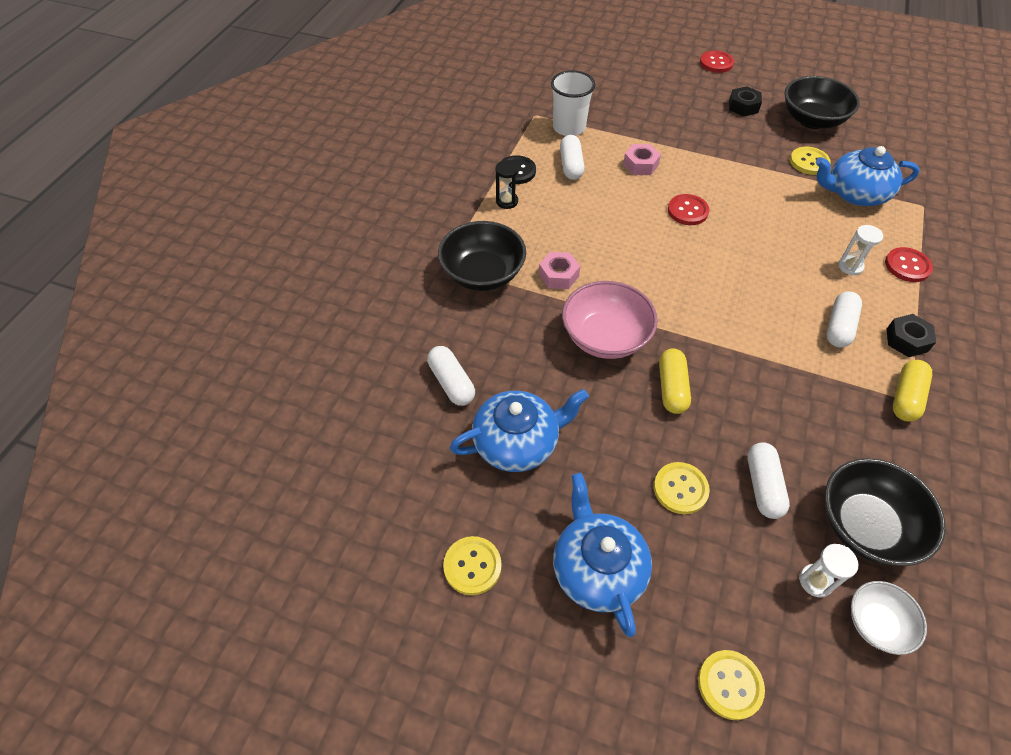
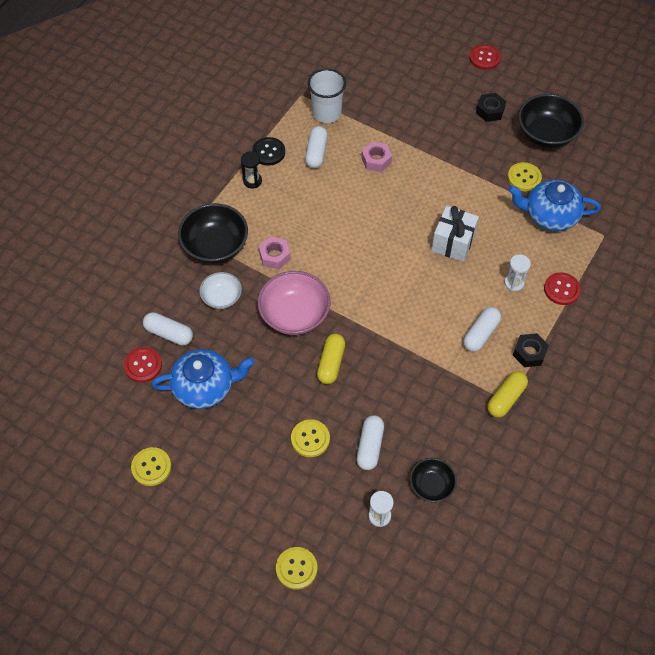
camera: 10 degrees right, 5 degrees up
(451, 382) = (169, 333): white capsule -> white capsule turned 45 degrees counterclockwise
(597, 568) = (234, 482): blue teapot -> none
(687, 211) = (400, 212): red button -> red button (143, 365)
(761, 234) = (453, 243): none -> white gift
(866, 525) = (431, 485): black bowl -> black bowl, size x0.59
(876, 623) = (409, 549): white bowl -> white bowl (222, 297)

